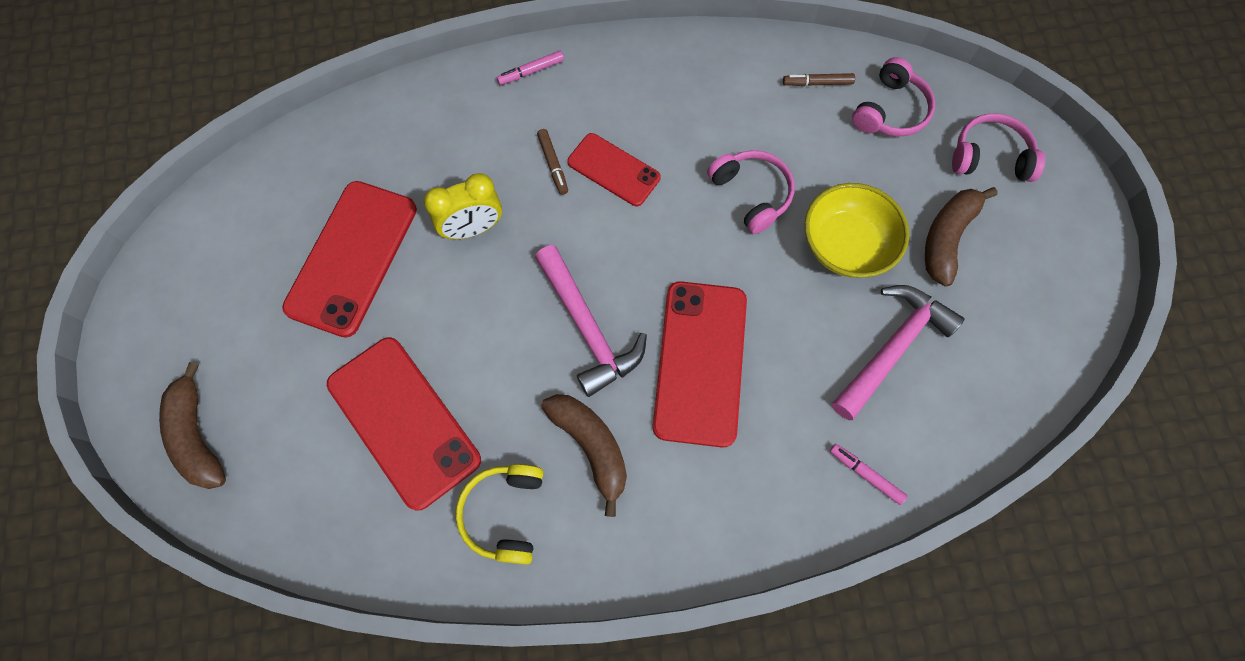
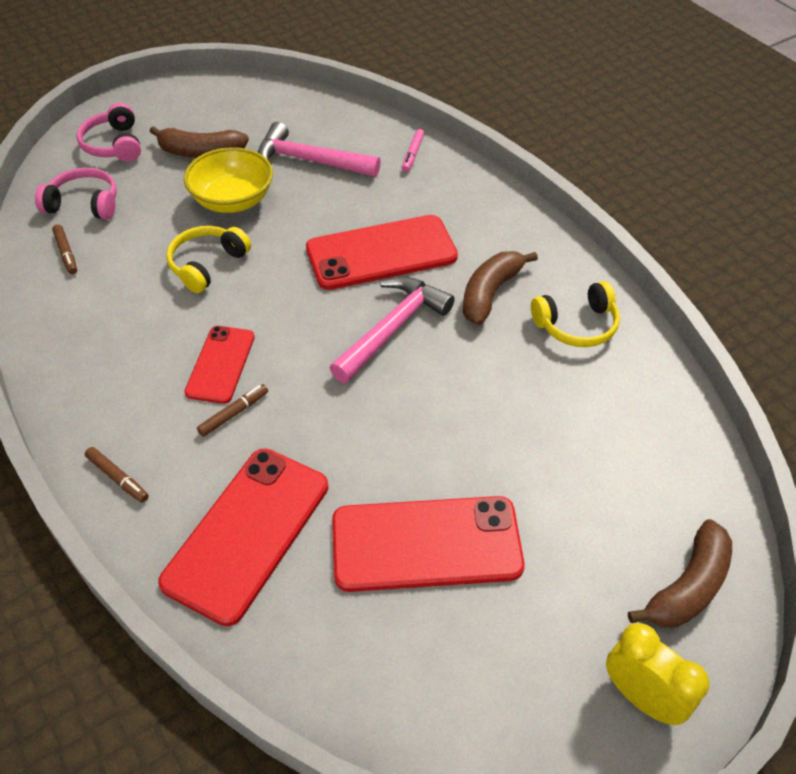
camera: 115 degrees left, 20 degrees down
(403, 421) = (555, 422): red phone -> red phone (247, 533)
(473, 228) = (338, 450): yellow clock -> yellow clock (641, 696)
(531, 71) = (118, 478): pink marker -> brown marker
(751, 194) = (207, 264): pink headphones -> yellow headphones

